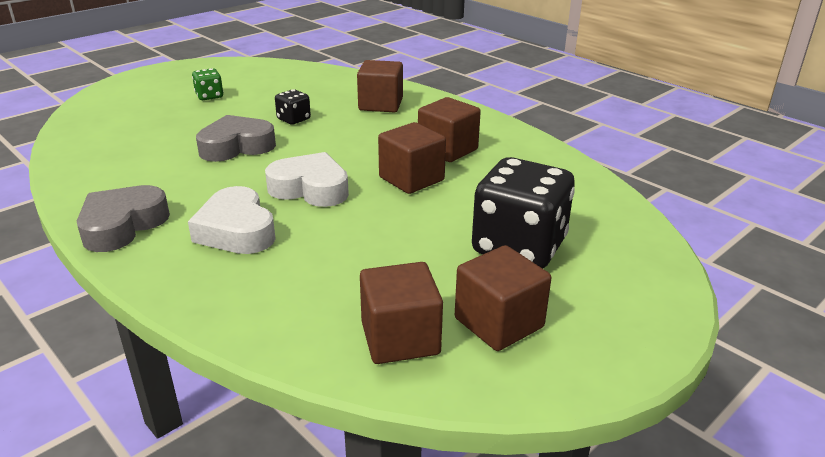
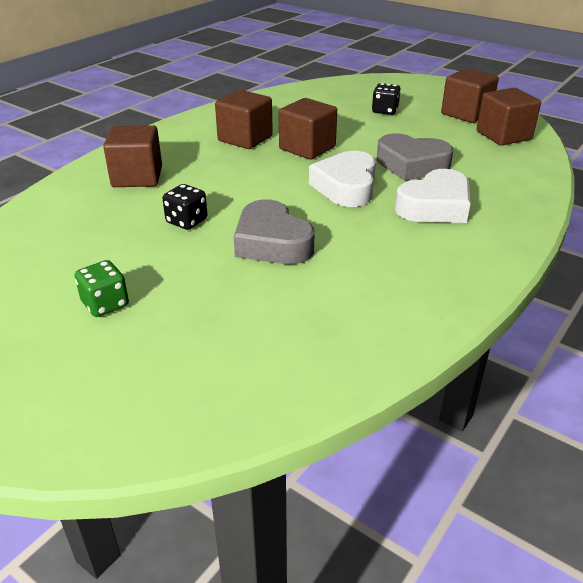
camera: 100 degrees left, 5 degrees up
(122, 225) = (469, 266): grey heart -> grey heart (411, 165)
(519, 247) = (385, 111): black dice -> black dice, size x0.46

